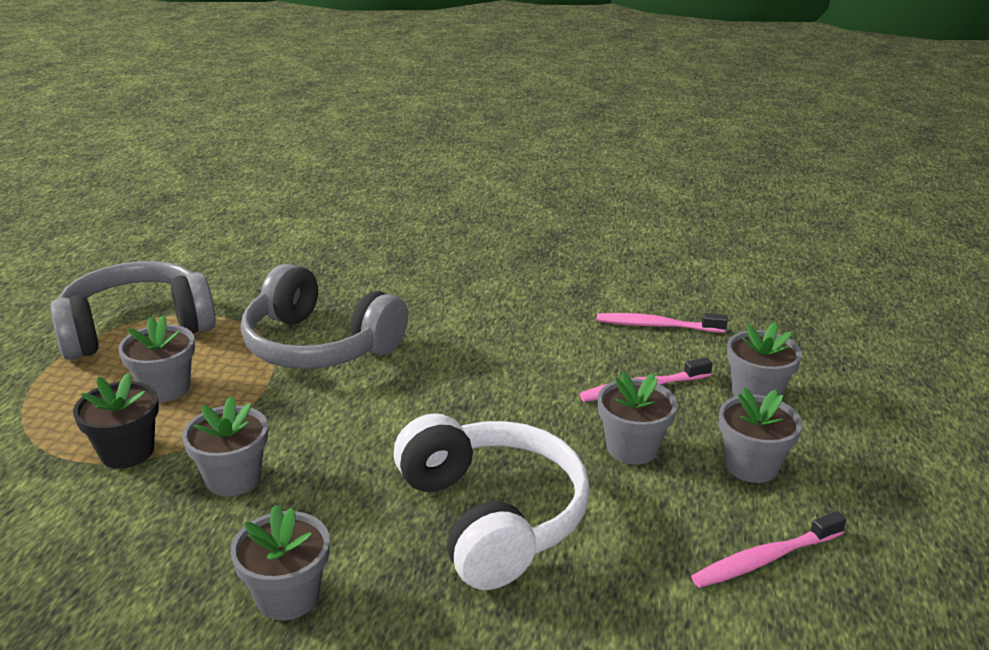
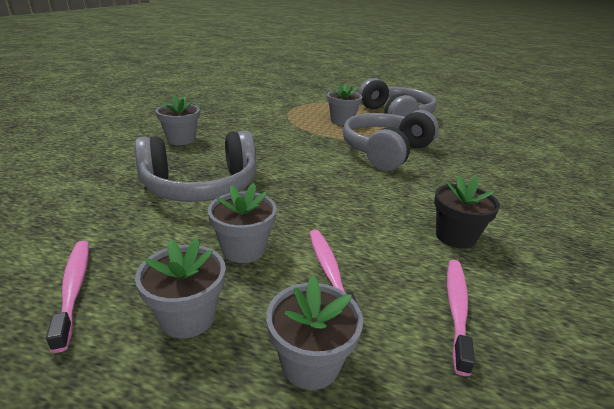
camera: 95 degrees right, 0 degrees up
(127, 451) = (293, 116): black flower pot -> black flower pot (455, 236)
(233, 478) = (266, 132): grey flower pot -> none
(492, 516) = (201, 186): white headphones -> grey headphones

